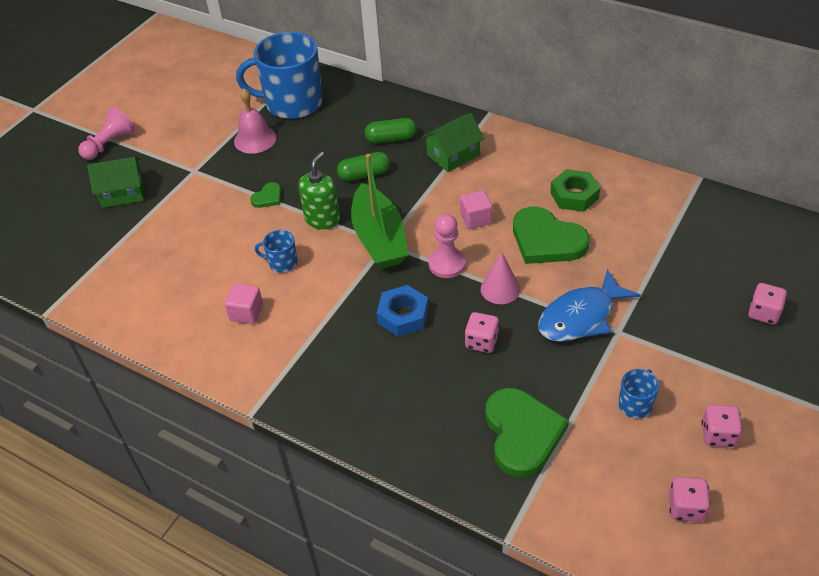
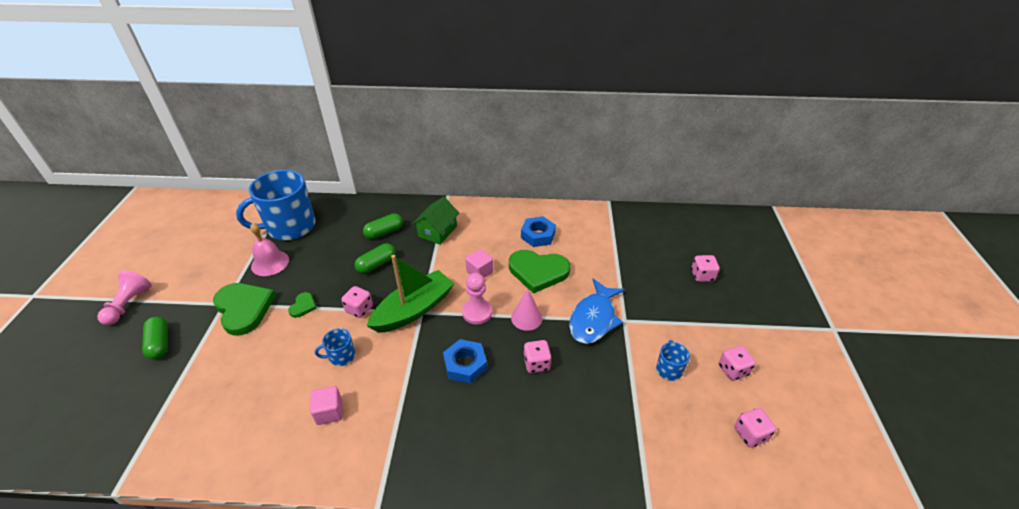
camera: 30 degrees left, 5 degrees down
(123, 192) = (160, 343): green house -> green capsule
(322, 219) = (359, 309): green soap dispenser -> pink dice
(379, 238) = (414, 310): green boat -> green boat turned 90 degrees counterclockwise
(522, 433) = (608, 425): green heart -> green heart (244, 309)
(574, 195) = (538, 235): green nut -> blue nut

